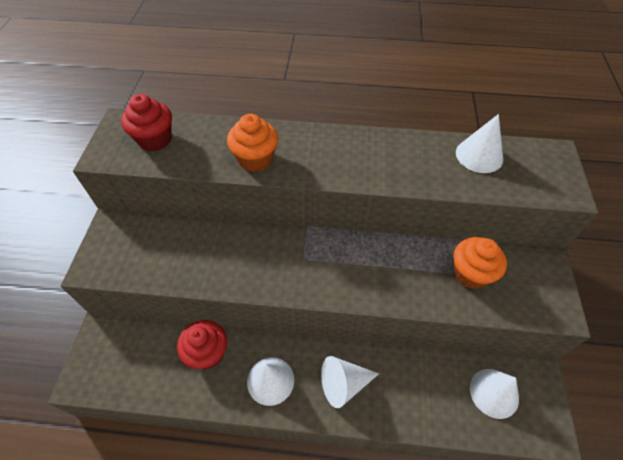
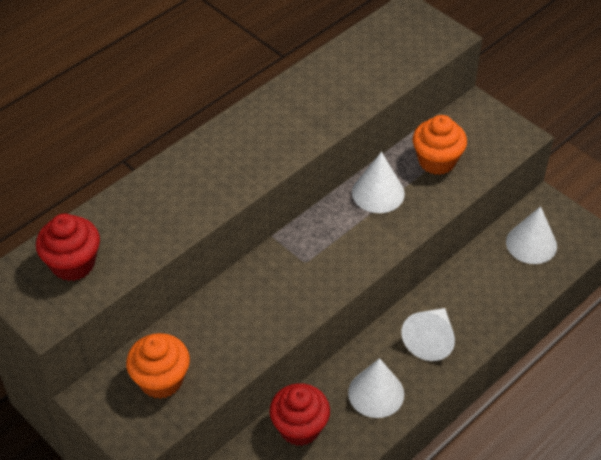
camera: 50 degrees left, 5 degrees down
(255, 159) = (193, 202): orange cupcake -> orange cupcake (161, 380)
(479, 155) = (359, 55): white cone -> white cone (378, 193)

